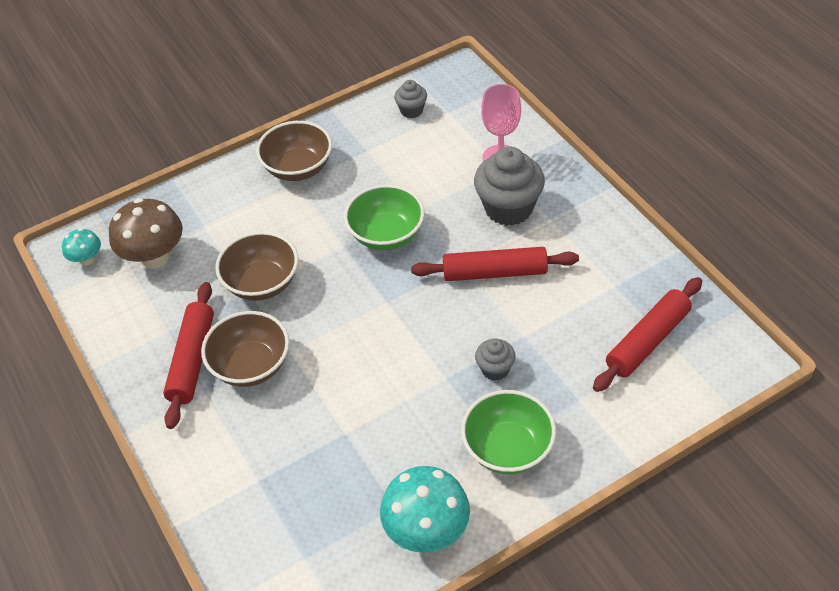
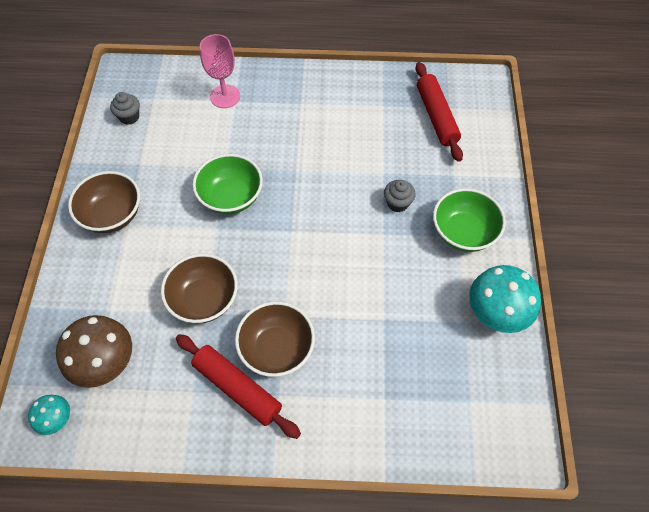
camera: 60 degrees left, 10 degrees up
(494, 272) = (319, 157): red rolling pin -> none
(508, 208) = (272, 118): grey cupcake -> none

